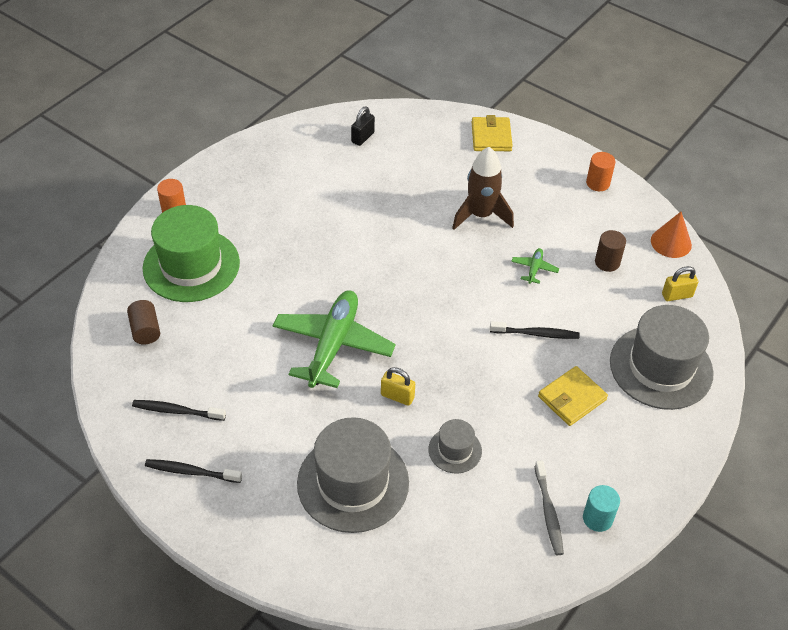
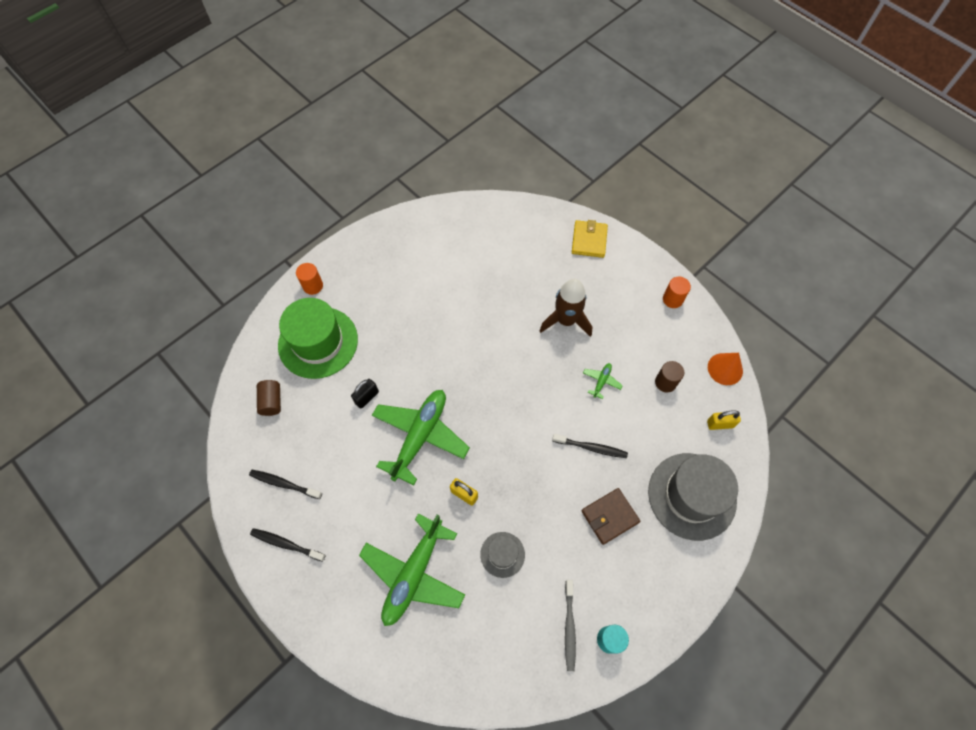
camera: 10 degrees right, 15 degrees up
(353, 483) = (413, 574): grey hat -> green plane
(362, 137) = (480, 229): black padlock -> black padlock (366, 397)
(572, 398) = (609, 516): yellow wallet -> brown wallet

